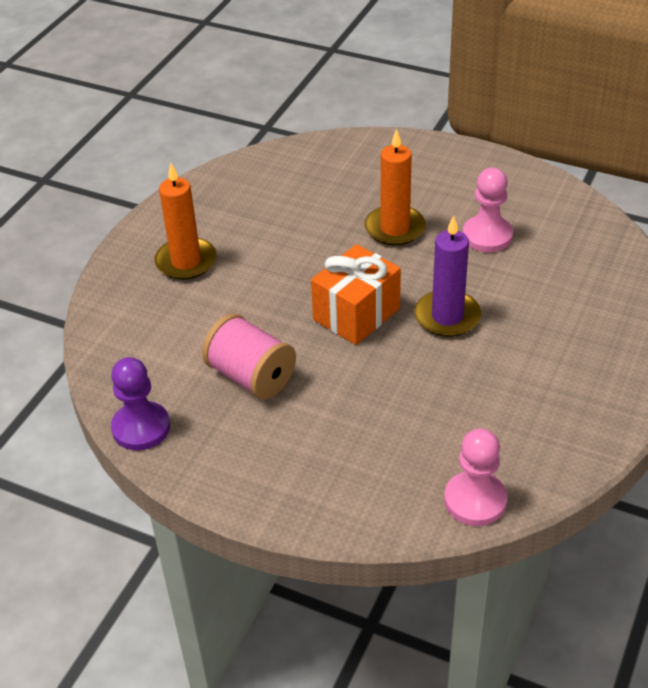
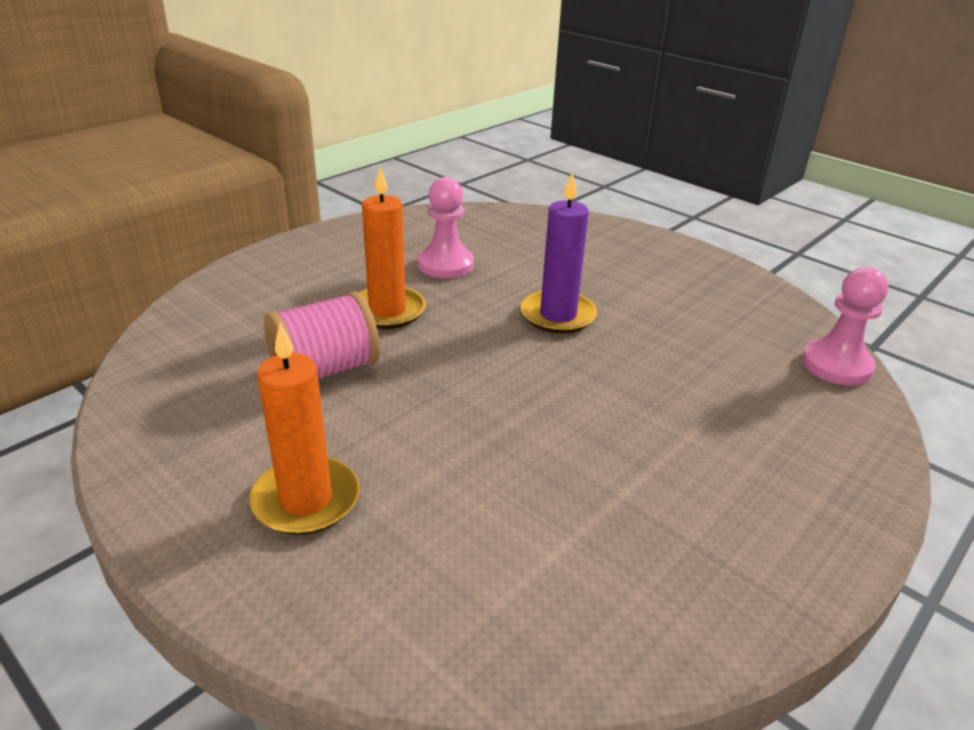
camera: 75 degrees left, 10 degrees down
(141, 428) = (681, 638): purple pawn -> none
(251, 377) = (602, 484): pink spool -> pink spool (325, 370)
(356, 314) = (521, 371): orange gift -> none

